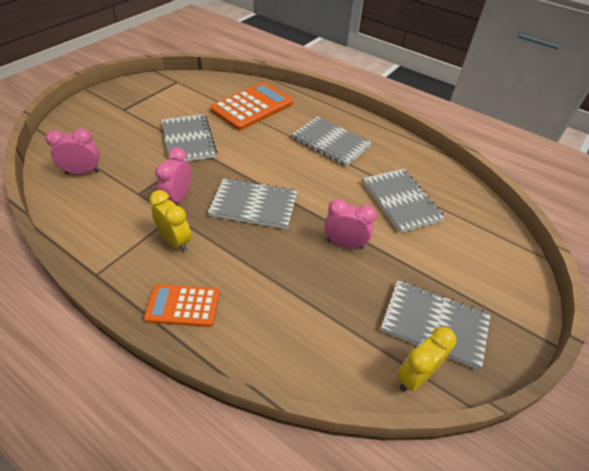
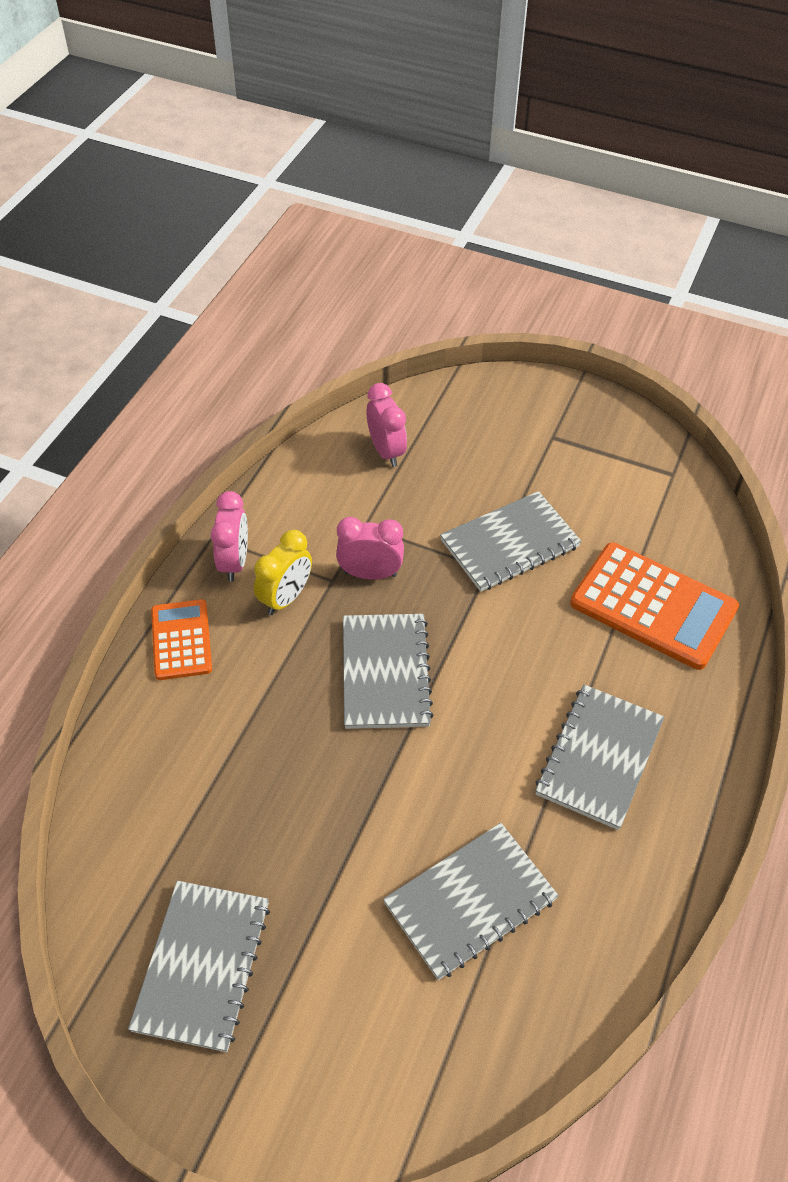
camera: 80 degrees right, 5 degrees up
(345, 244) = (336, 817): pink clock -> pink clock (234, 562)
(415, 376) = (112, 939): yellow clock -> none

